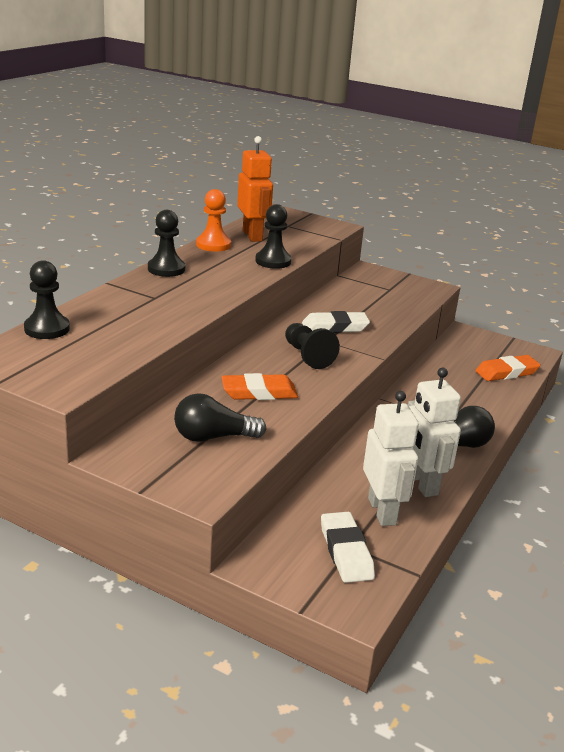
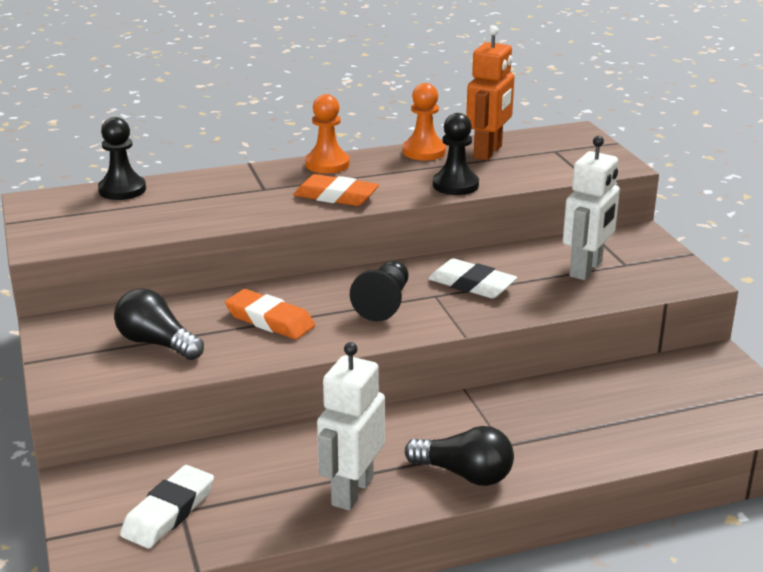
camera: 45 degrees right, 0 degrees up
(166, 269) = (327, 164): black pawn -> orange pawn
(382, 511) = (265, 496): white robot -> white robot (586, 269)
(506, 372) = (687, 424): orange eraser -> orange eraser (336, 196)

